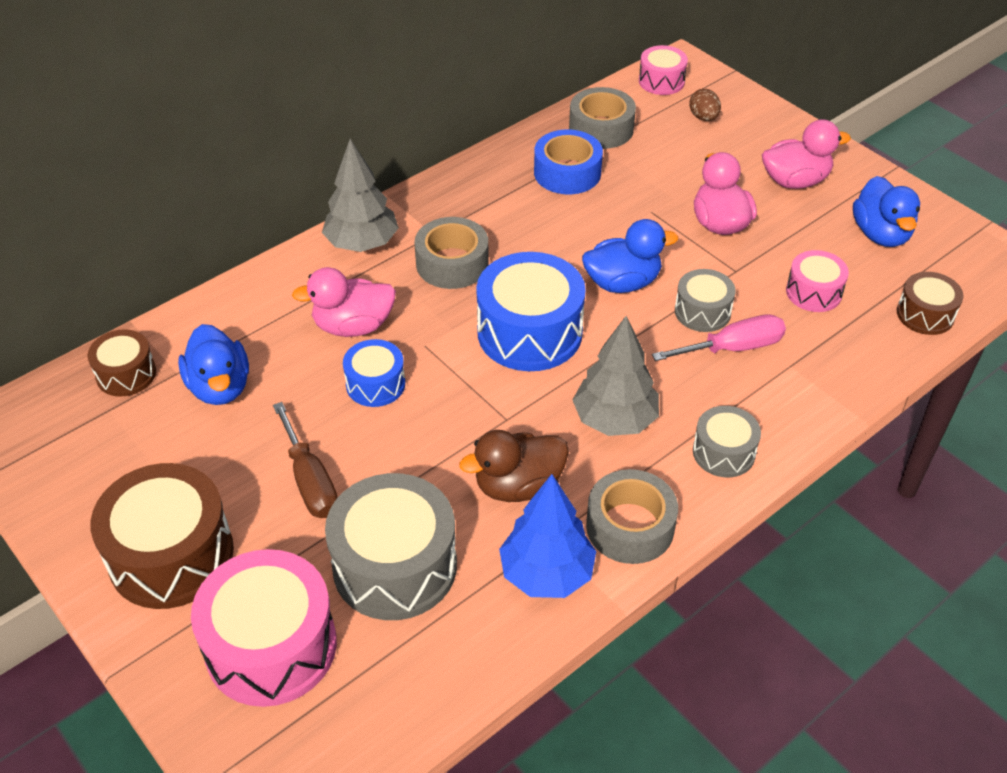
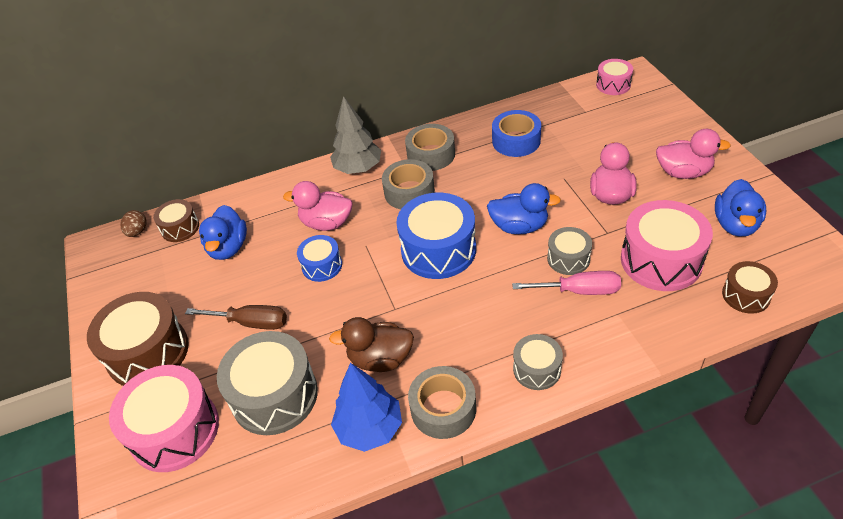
camera: 25 degrees right, 0 degrees up
(310, 481) = (251, 323): brown screwdriver -> brown screwdriver turned 75 degrees counterclockwise
(601, 128) = (554, 113): grey tape -> grey tape (431, 154)
(615, 420) = (468, 326): grey tree -> none
(703, 117) = (633, 115): brown egg -> brown egg (137, 232)
(813, 292) = (661, 260): pink drum -> pink drum, size x1.84

